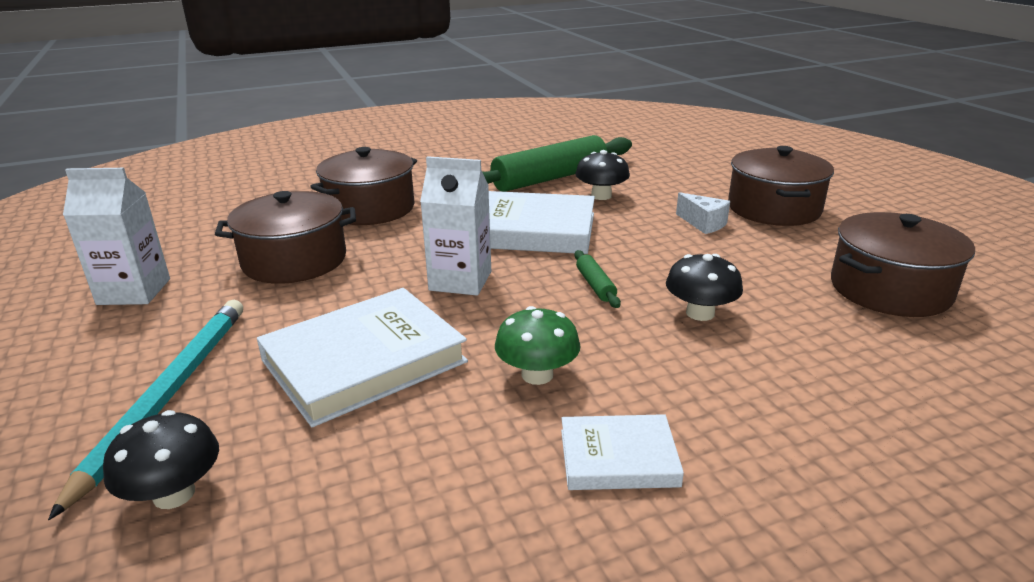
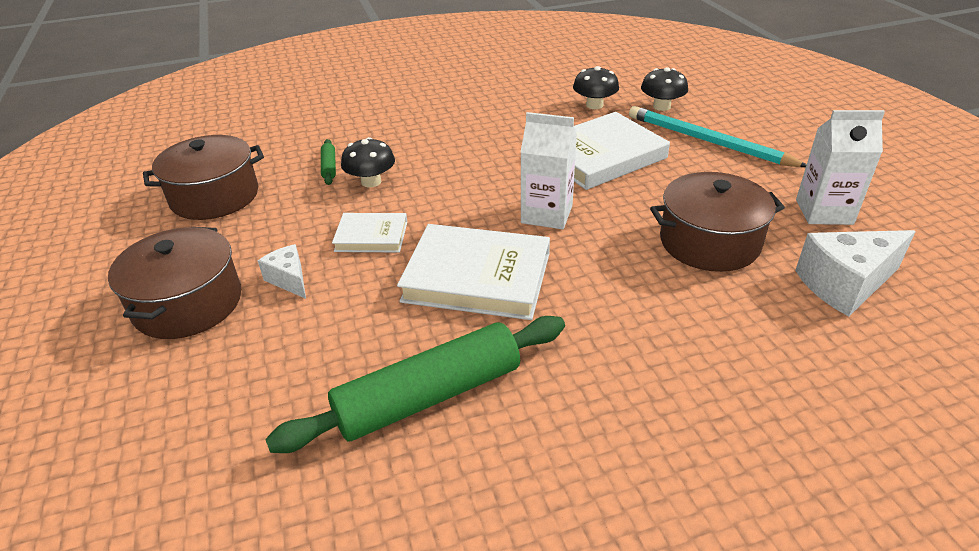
camera: 175 degrees left, 10 degrees up
(167, 395) = (708, 141): turquoise pencil -> turquoise pencil turned 120 degrees clockwise
(203, 235) = (845, 285): none -> white cheese
(370, 208) = (675, 328): brown pot -> none
(537, 375) = (494, 147): green mushroom -> none
(595, 285) = (436, 206): green rolling pin -> green rolling pin (329, 167)
(601, 196) = (373, 342): black mushroom -> black mushroom (594, 105)
(618, 458) = (462, 114): white book -> white book (371, 236)

